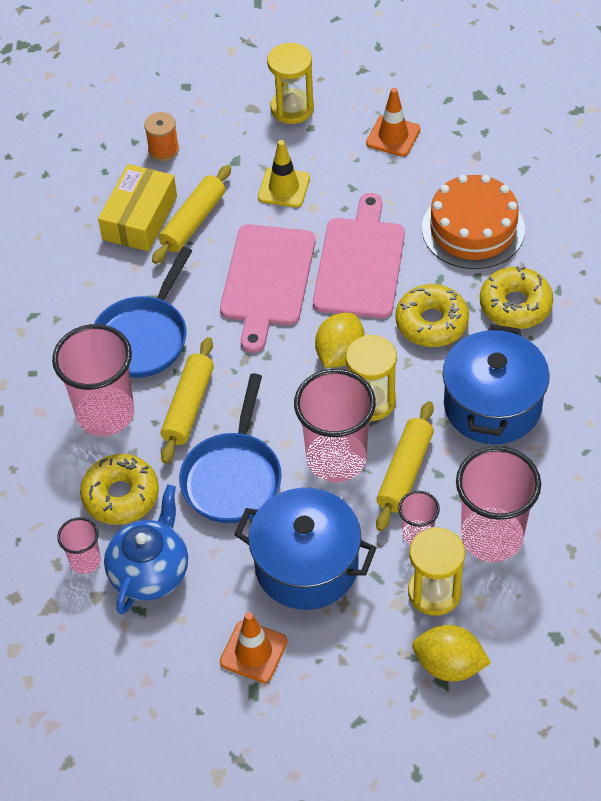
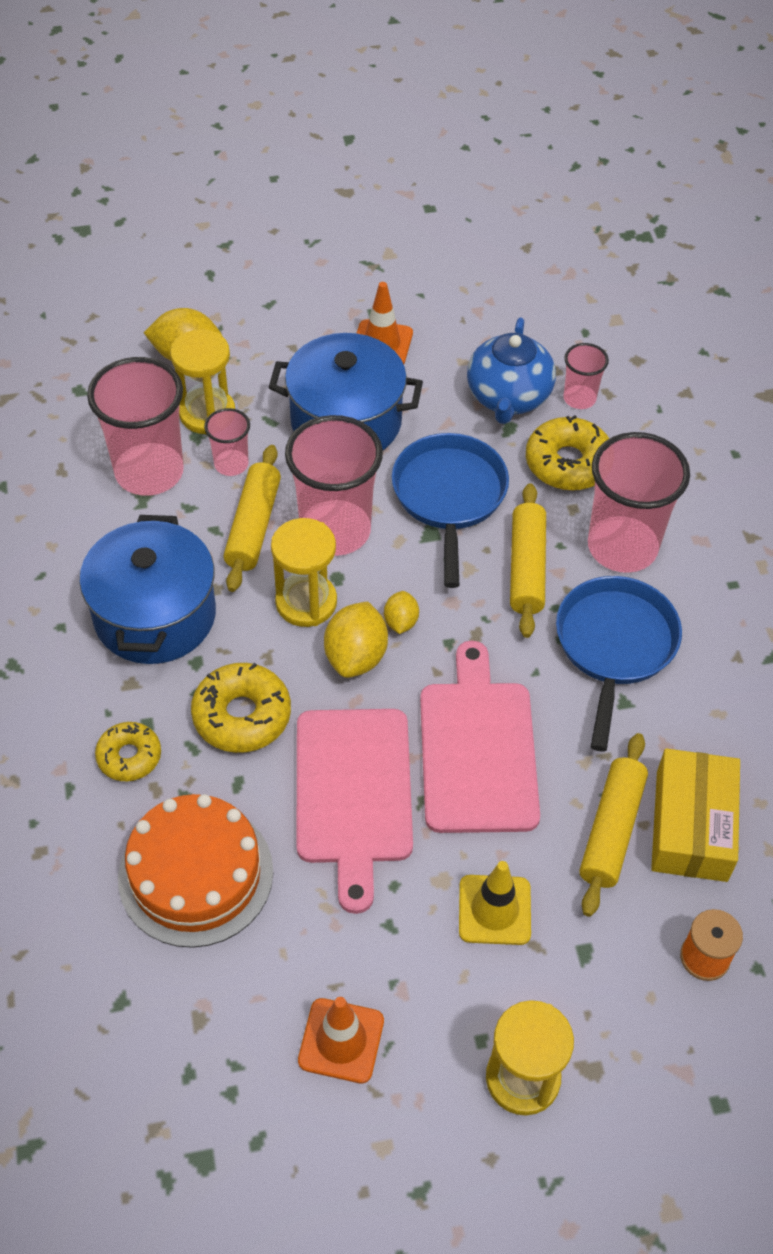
camera: 165 degrees right, 0 degrees up
(300, 376) = (401, 622): none -> yellow lemon
(515, 305) = (129, 756): yellow donut -> yellow donut, size x0.64

